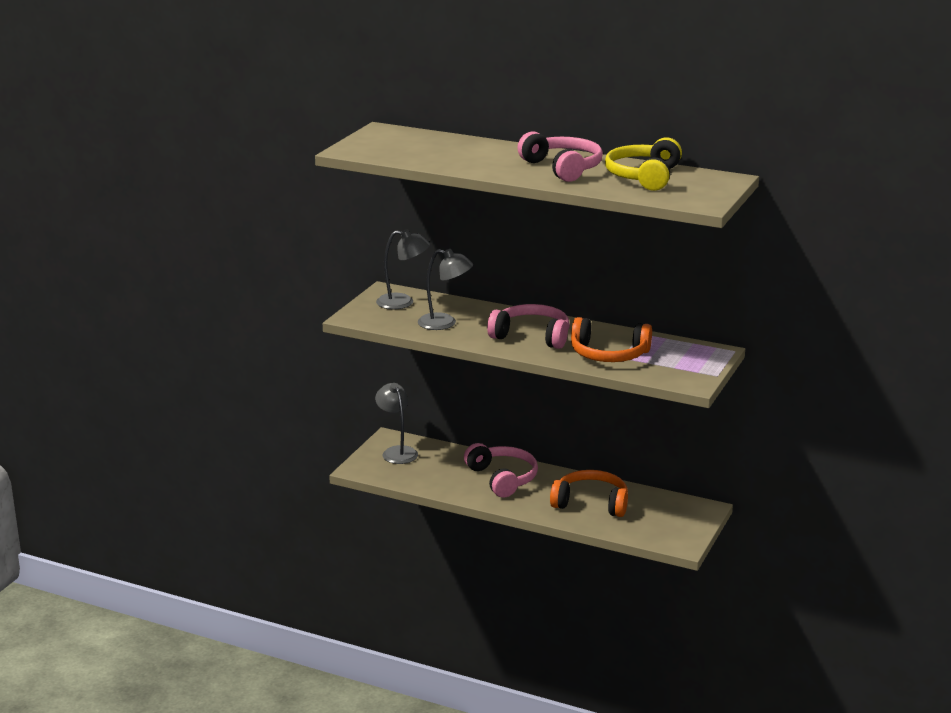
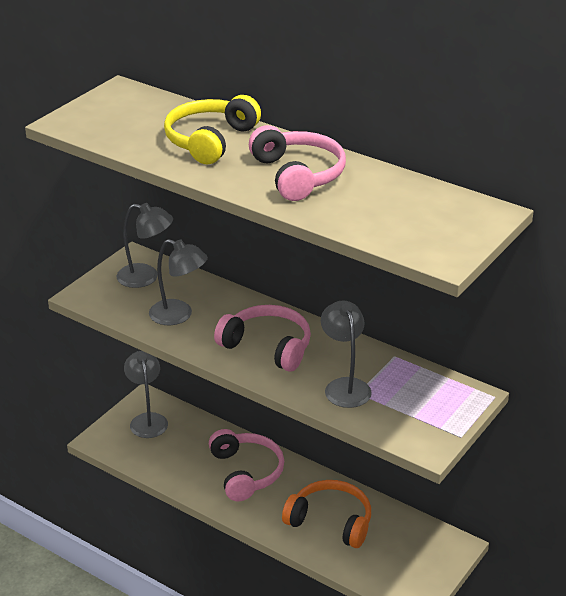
camera: 10 degrees right, 10 degrees up
(608, 354) = (345, 386): orange headphones -> grey lamp
(644, 176) = (389, 199): yellow headphones -> yellow headphones (210, 140)

